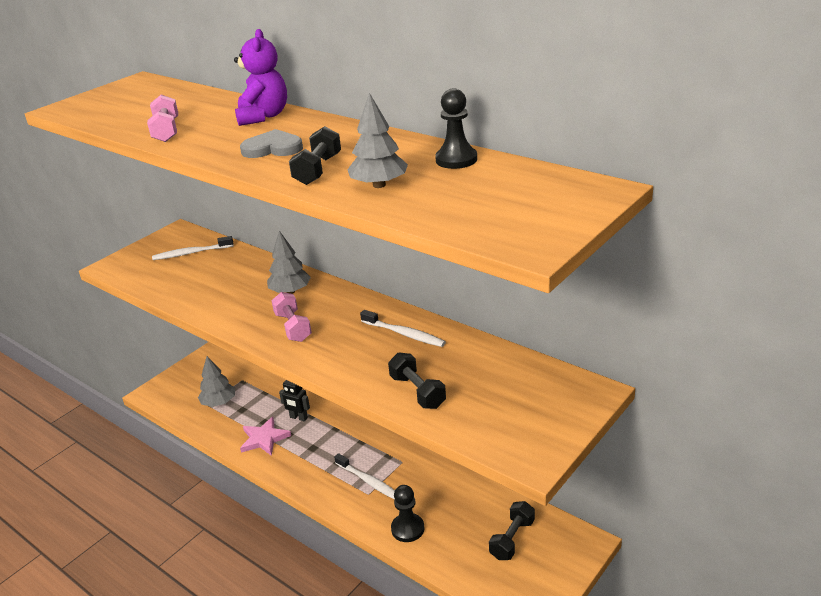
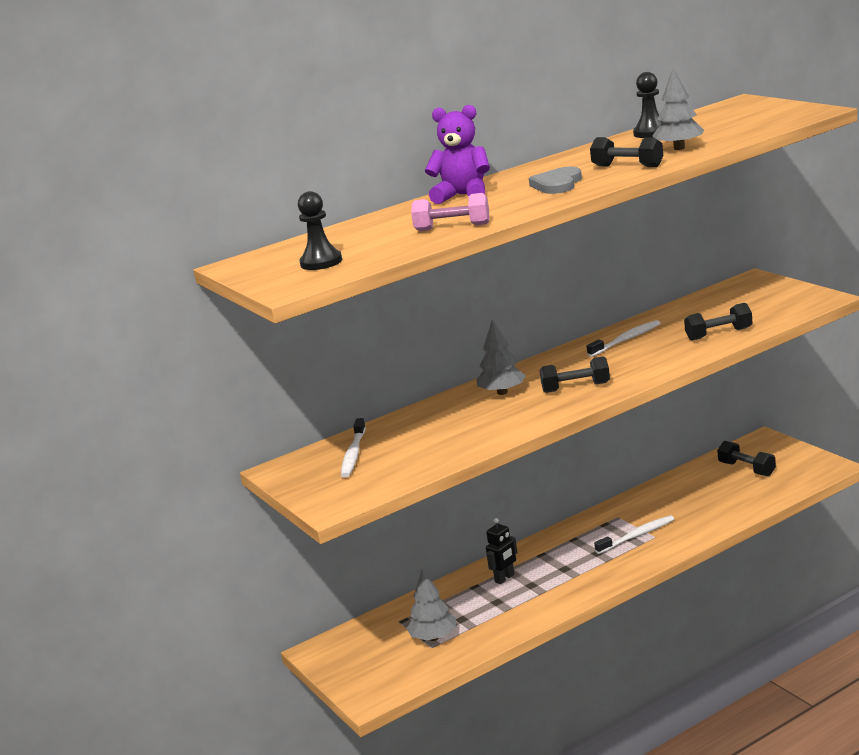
camera: 70 degrees left, 10 degrees down
(264, 438) = (528, 601): pink star -> none
(293, 327) = (576, 387): pink dumbbell -> black dumbbell
(407, 529) = (713, 517): black pawn -> black pawn (321, 262)

